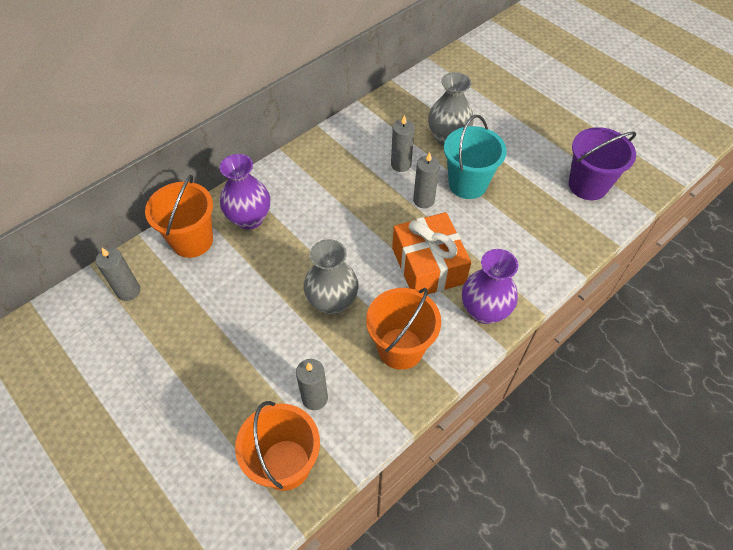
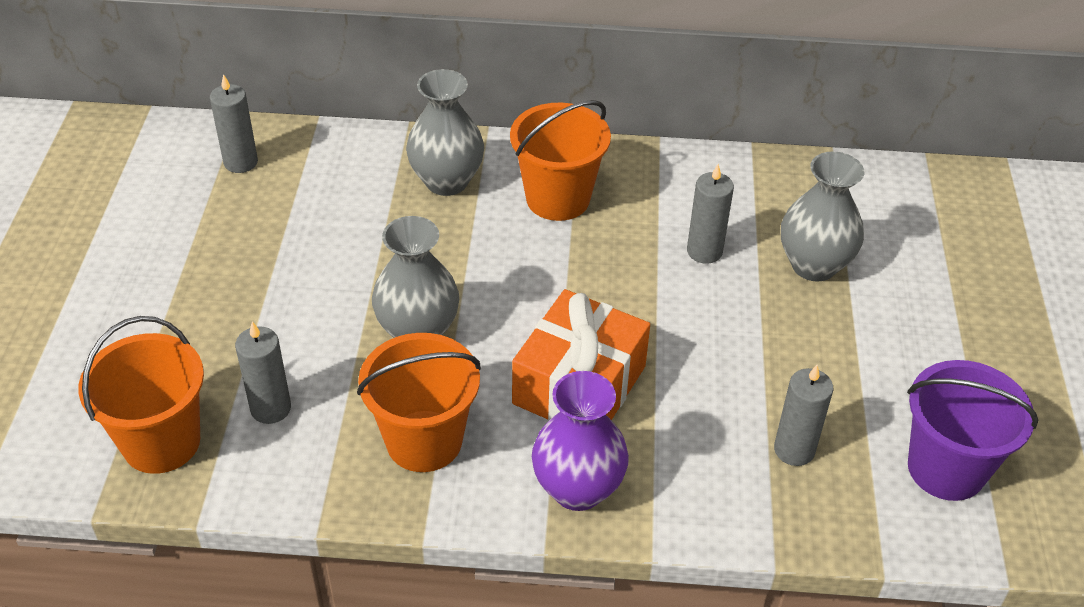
camera: 45 degrees right, 10 degrees down
(192, 240) = (360, 160): orange bucket -> orange bucket (558, 198)
(249, 219) = (446, 181): purple vase -> grey vase
(423, 200) = (676, 311): grey candle -> grey candle (794, 450)
(467, 184) = (763, 336): turquoise bucket -> none

